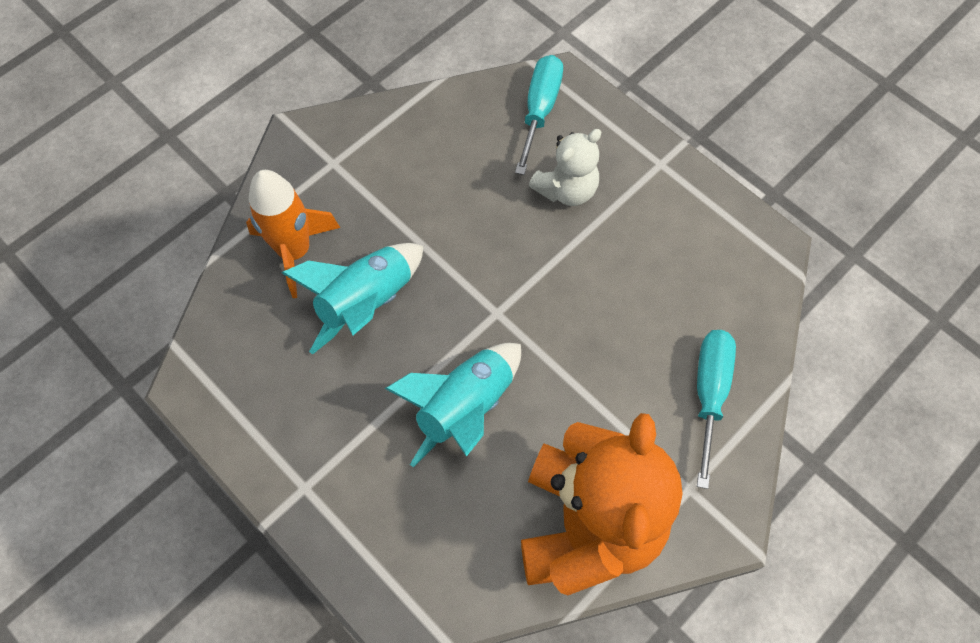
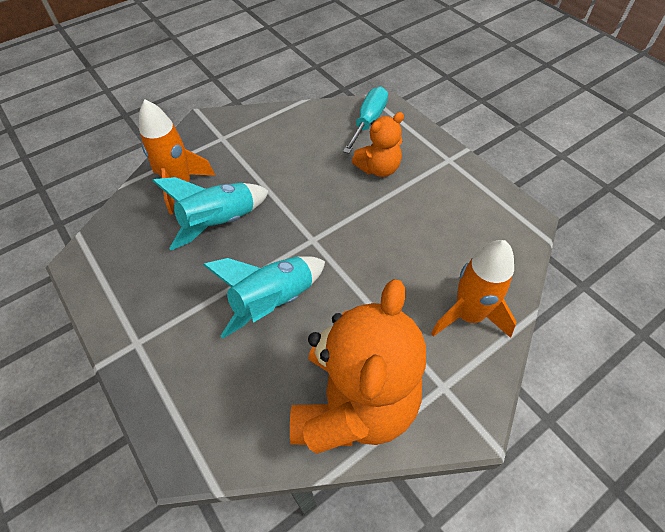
camera: 10 degrees right, 10 degrees down
(566, 190) = (378, 168): white teddy bear -> orange teddy bear
(709, 393) = (468, 315): turquoise screwdriver -> orange rocket

